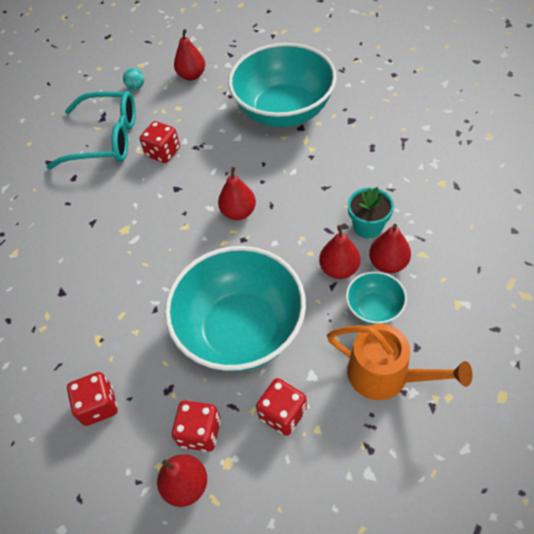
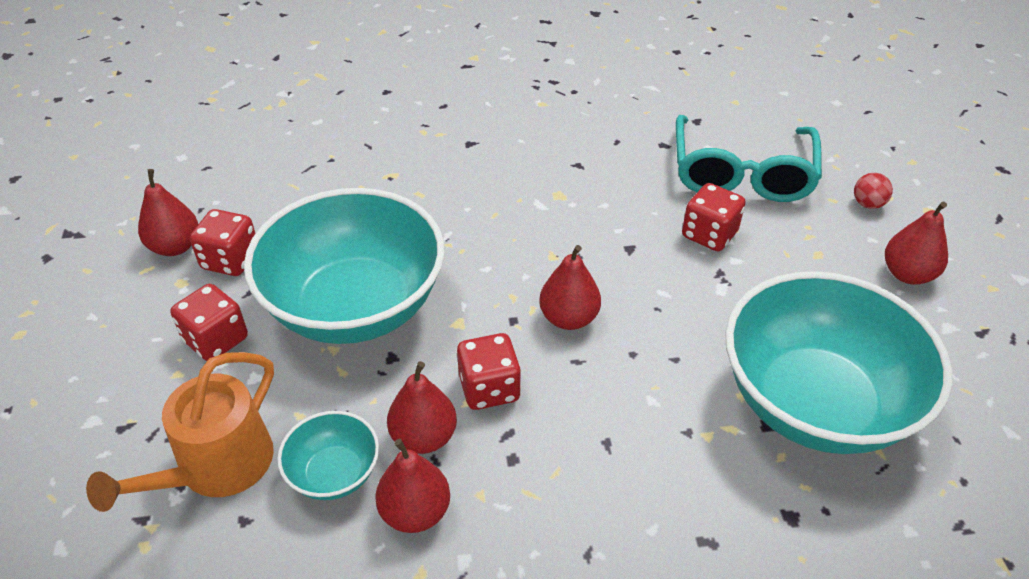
camera: 90 degrees right, 10 degrees down
(98, 405) = (304, 178): red dice -> red dice (489, 388)
(136, 87) = (867, 204): turquoise ball -> red ball
(368, 227) = (502, 495): turquoise flower pot -> none

